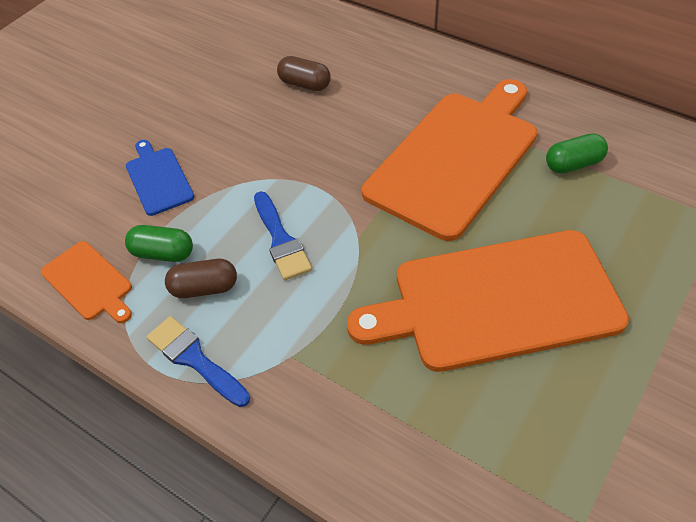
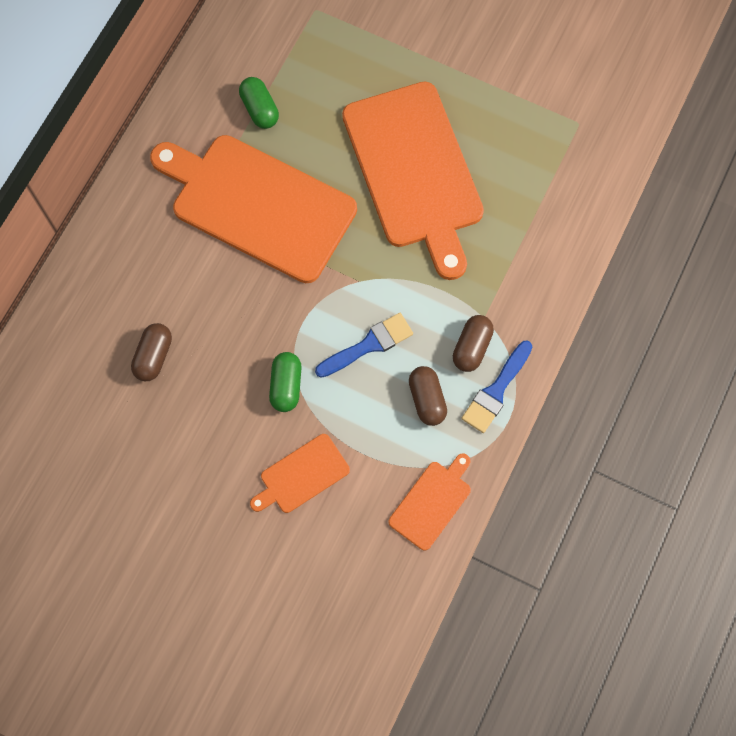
camera: 100 degrees left, 20 degrees up
(158, 179) = (302, 475): blue cutting board -> orange cutting board
(163, 253) = (393, 445): green capsule -> green capsule (286, 386)
(255, 339) = (472, 347): none -> brown capsule

